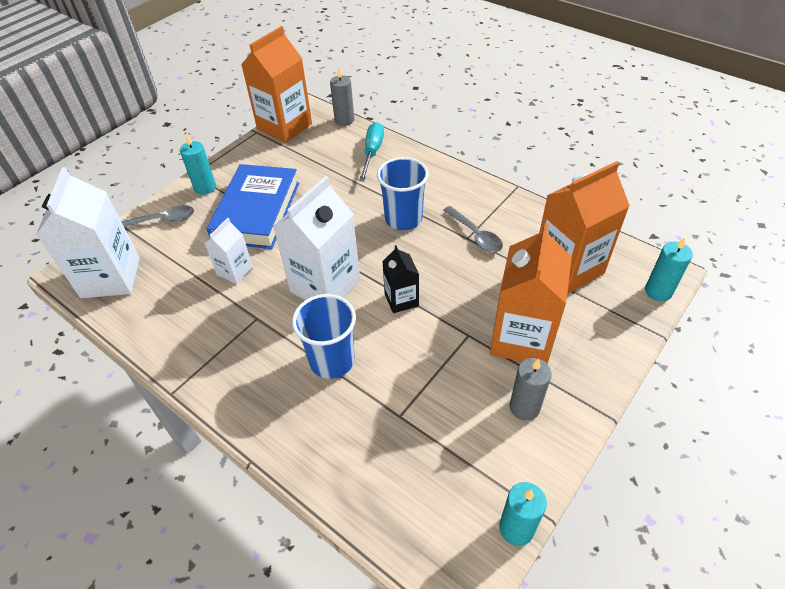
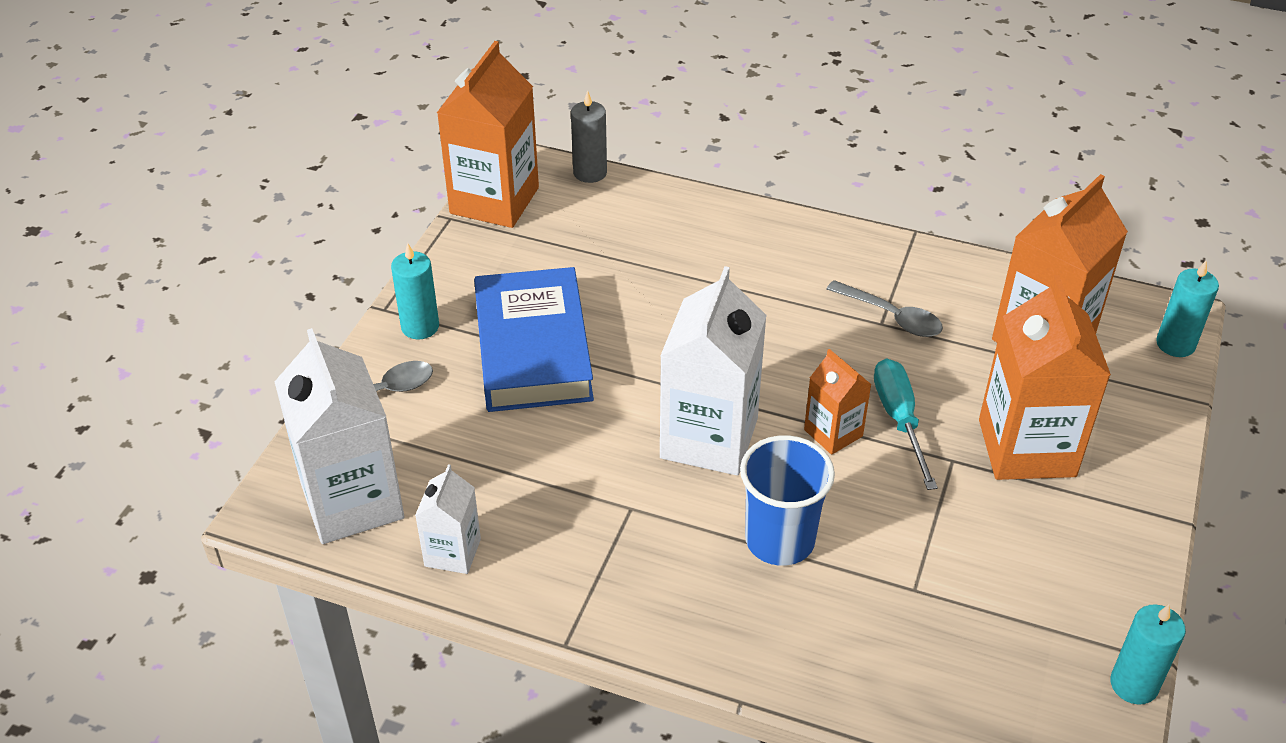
camera: 20 degrees left, 5 degrees down
(235, 271) = (553, 447): white carton -> white carton (452, 552)
(372, 152) = (666, 218): turquoise screwdriver -> turquoise screwdriver (899, 420)
(401, 300) = (833, 433): black carton -> orange carton
(403, 219) = (772, 314): blue cup -> none
(524, 407) = (1073, 536): grey candle -> none

